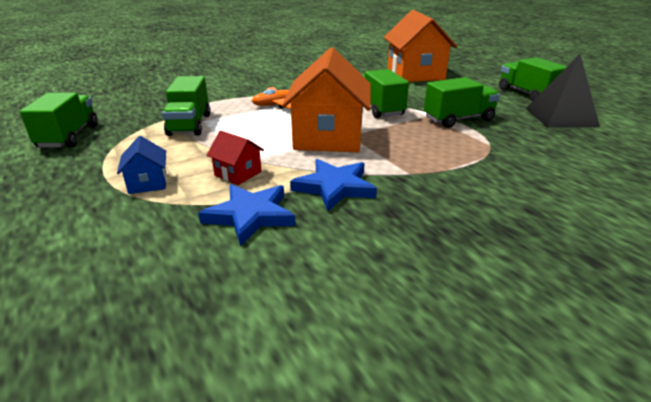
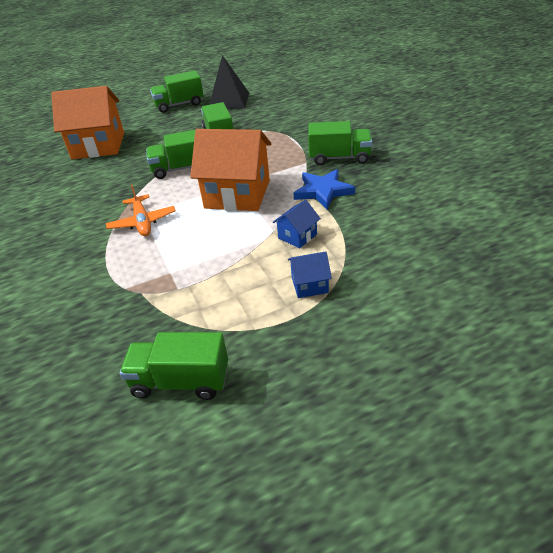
camera: 80 degrees left, 10 degrees up
(189, 124) = (178, 281): green truck -> green truck (339, 158)
(238, 173) = (297, 236): red house -> blue house
(250, 215) = (361, 224): blue star -> none

